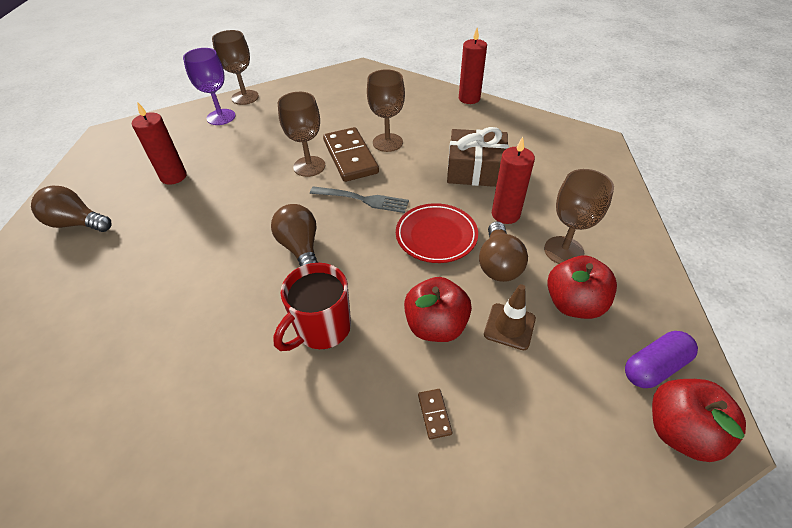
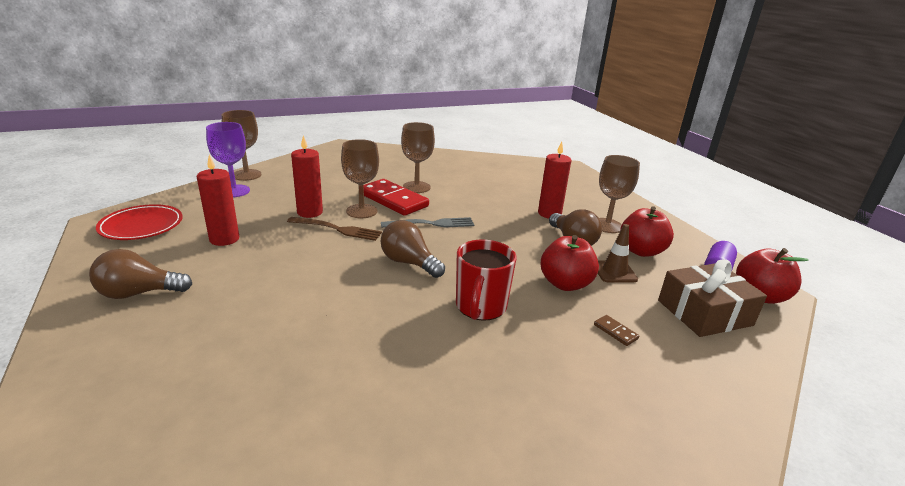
camera: 30 degrees left, 20 degrees down
(270, 186) = (337, 229): none -> brown fork
(350, 157) = (393, 200): brown domino -> red domino
(436, 236) = (512, 234): red plate -> red plate (141, 226)
(469, 98) = (456, 154): red candle -> red candle (310, 212)
(475, 169) = (502, 193): brown gift -> brown gift (704, 313)

